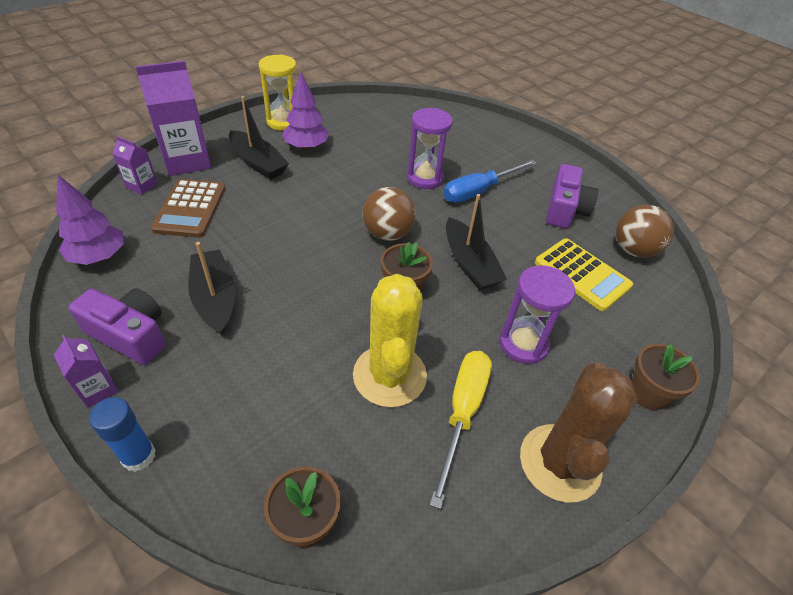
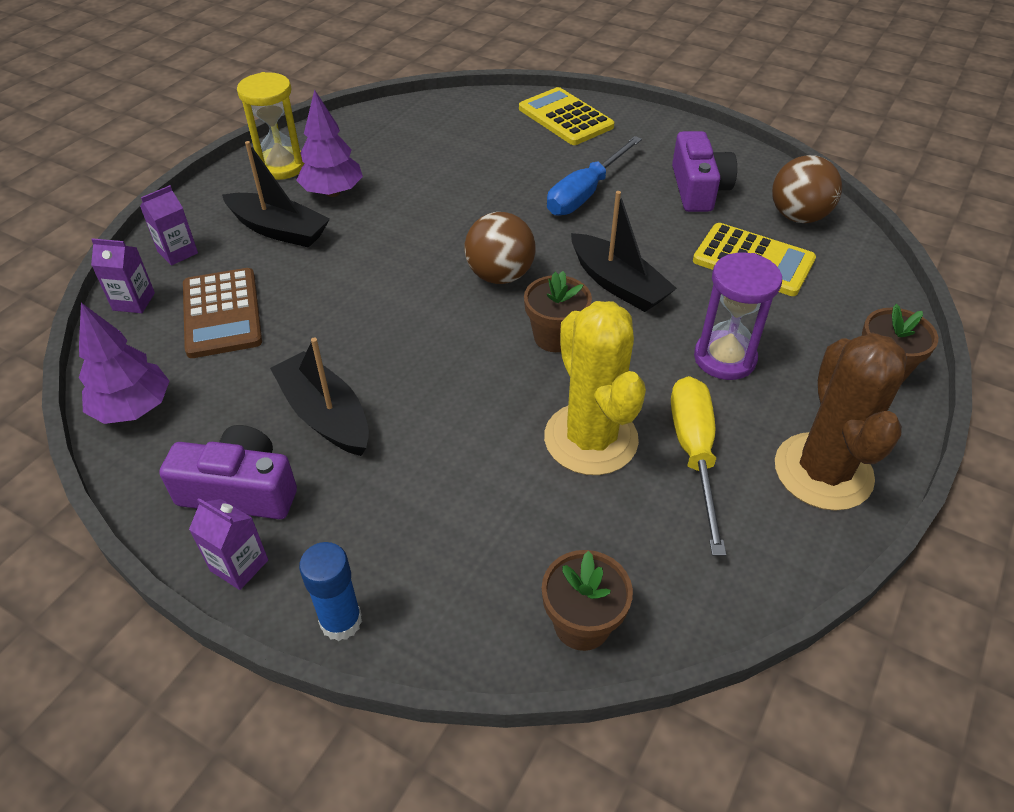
camera: 15 degrees left, 0 degrees up
(187, 161) = (177, 252): purple carton -> purple carton, size x0.50
(425, 178) = (510, 194): purple hourglass -> none
(491, 135) = (565, 118): none -> yellow calculator

